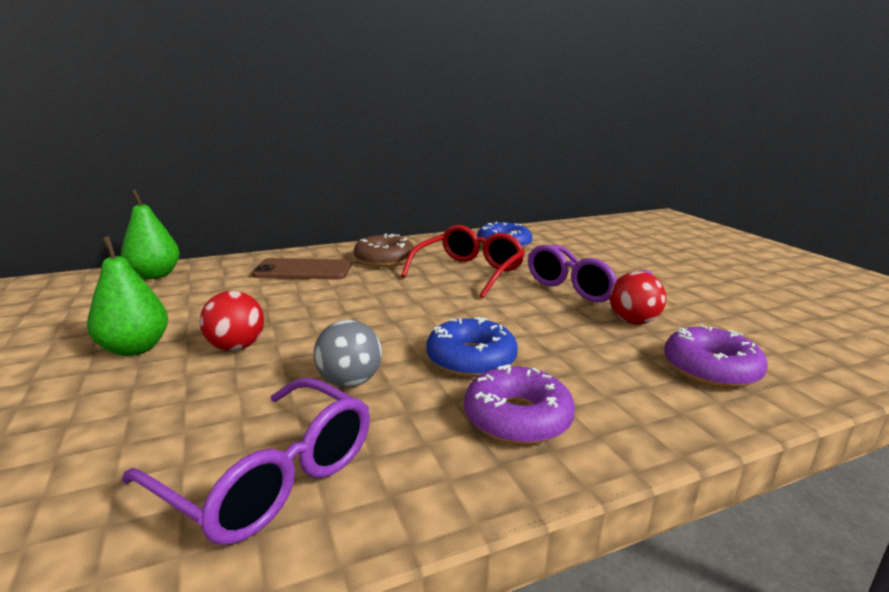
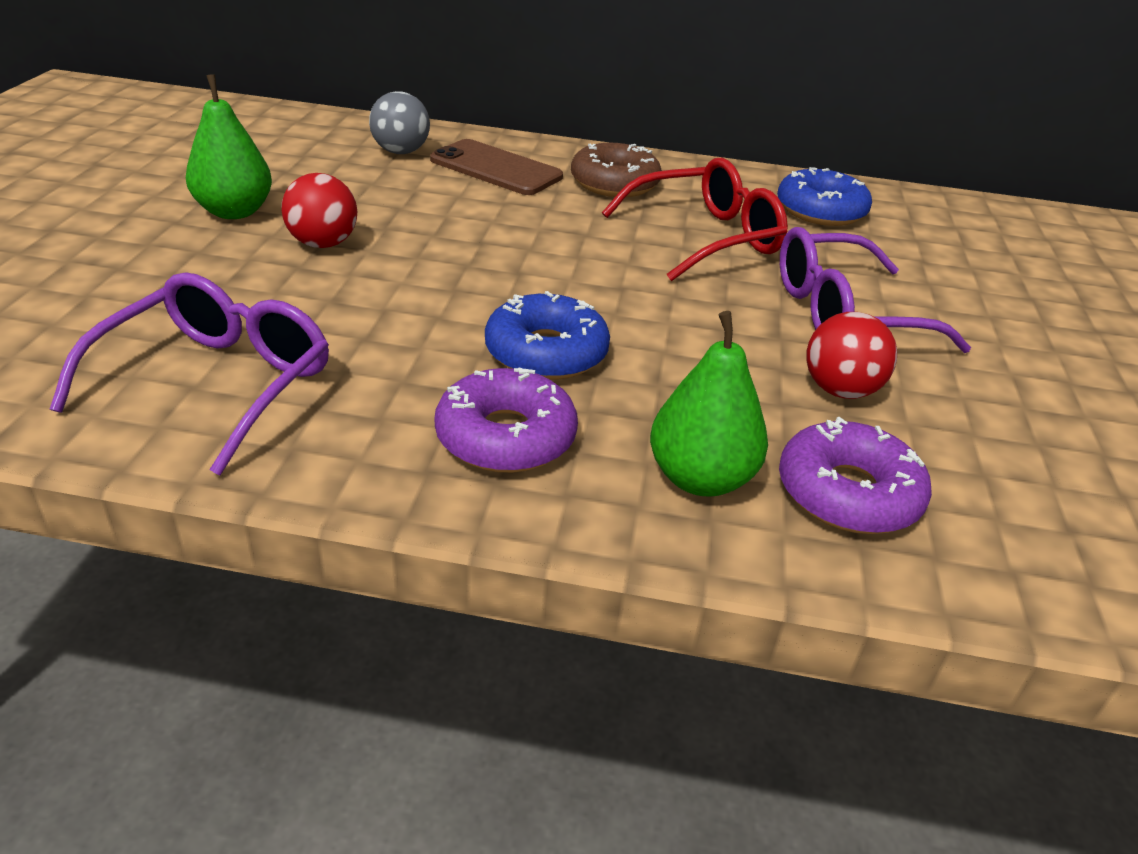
camera: 30 degrees right, 15 degrees up
(155, 275) = (334, 127): green pear -> green pear (700, 478)
(268, 476) = (216, 384): purple glasses -> purple glasses turned 135 degrees counterclockwise
(349, 382) = (385, 325): grey ball -> grey ball (401, 152)

